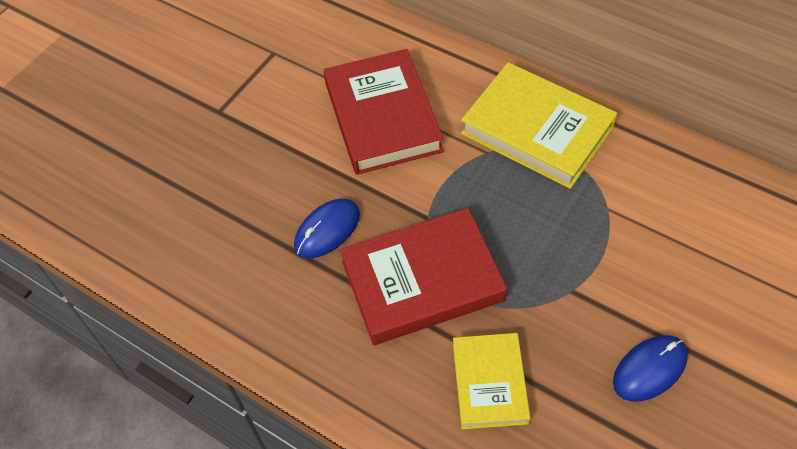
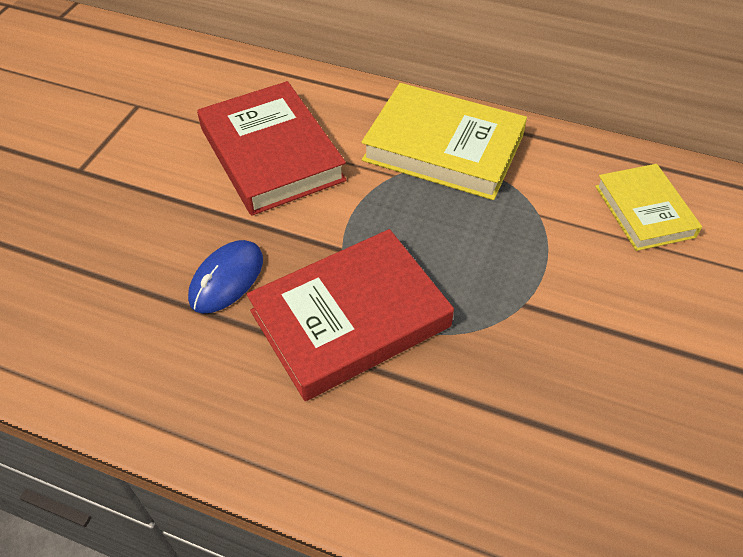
camera: 15 degrees left, 5 degrees down
(490, 383) = (455, 423): yellow book -> yellow book (644, 211)
(649, 369) = (633, 376): blue mouse -> none

